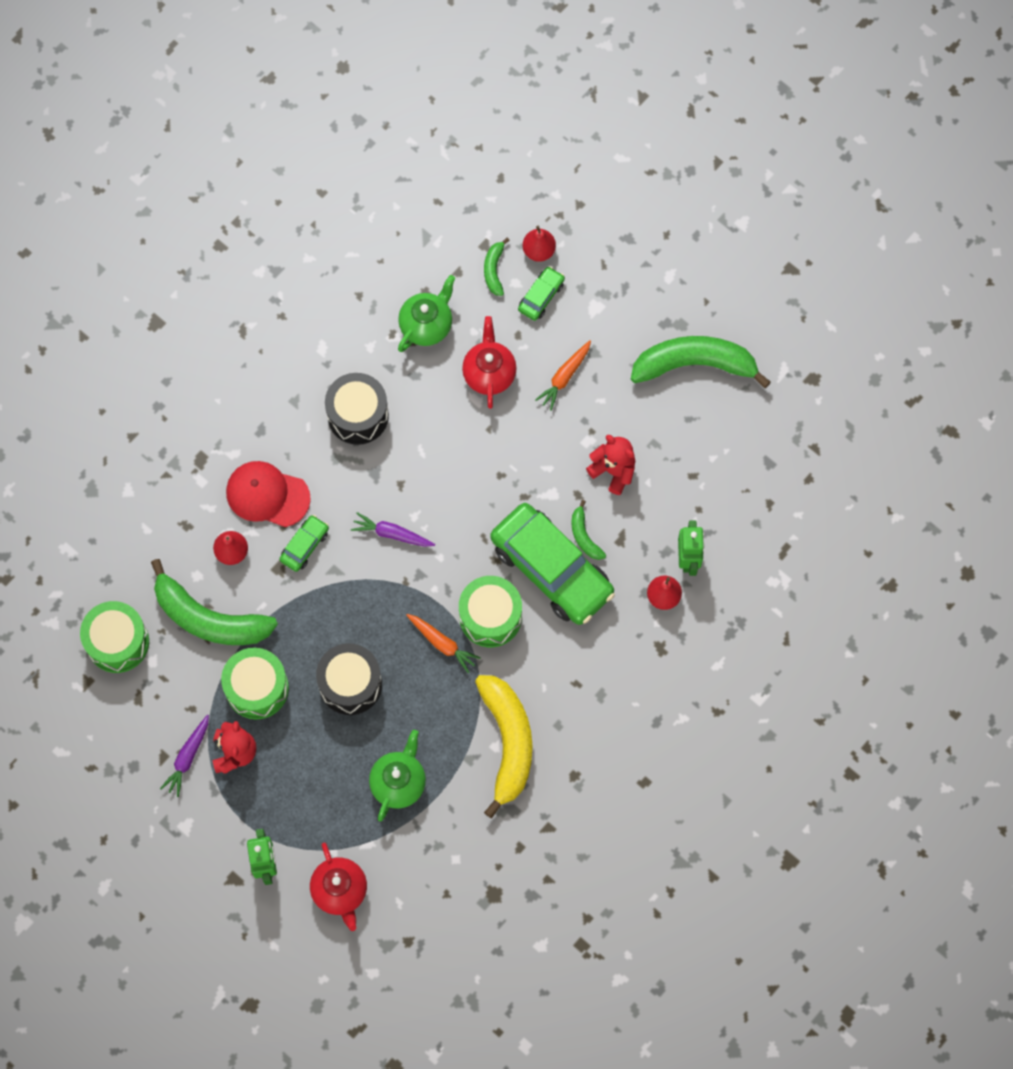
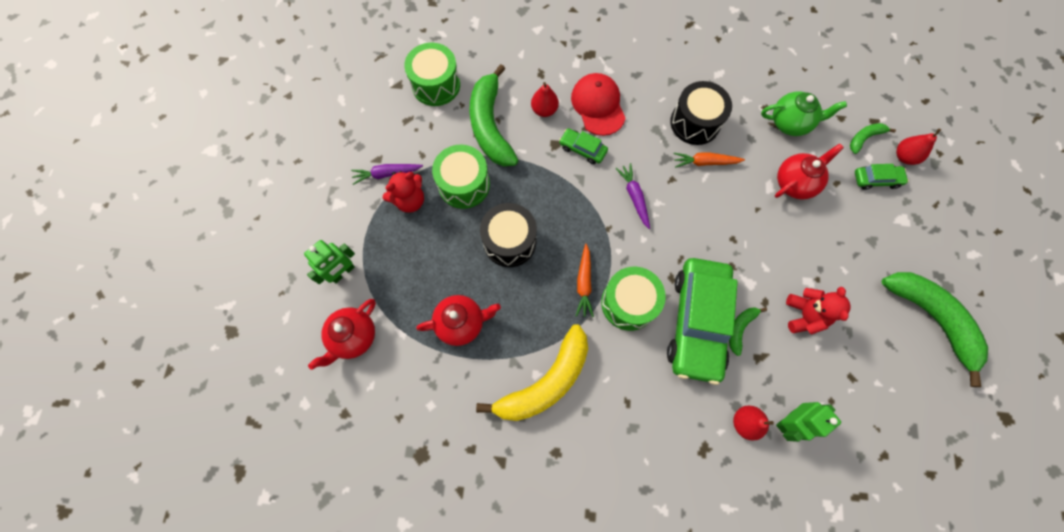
camera: 55 degrees right, 0 degrees up
(304, 545) = (582, 149): green car -> green car turned 150 degrees counterclockwise
(398, 782) = (461, 323): green teapot -> red teapot
(564, 377) = (837, 233): orange carrot -> orange carrot (705, 162)

